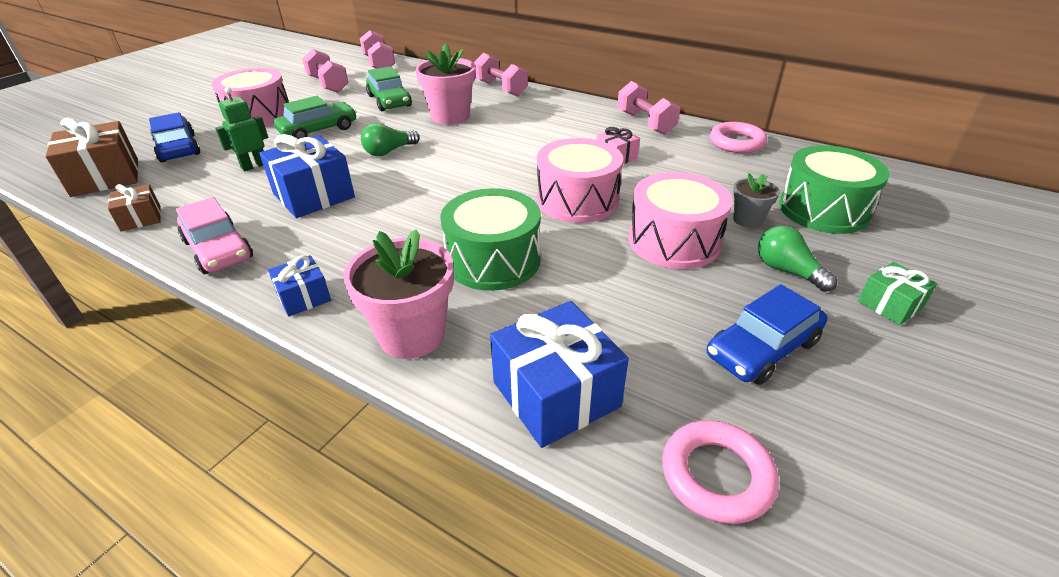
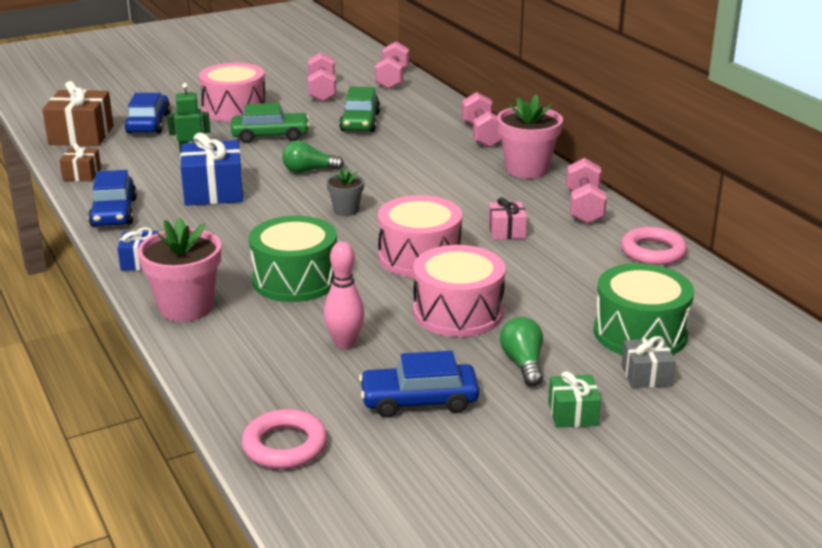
camera: 30 degrees right, 10 degrees down
(218, 250) = (114, 212): pink car -> blue car
(450, 116) = (399, 151): pink flower pot -> pink flower pot (527, 169)
(556, 394) = (239, 371): blue gift -> none
(620, 312) = (345, 343): none -> pink bowling pin
(747, 220) = (551, 318): grey flower pot -> grey flower pot (346, 210)
(881, 245) = (646, 375): none -> grey gift

